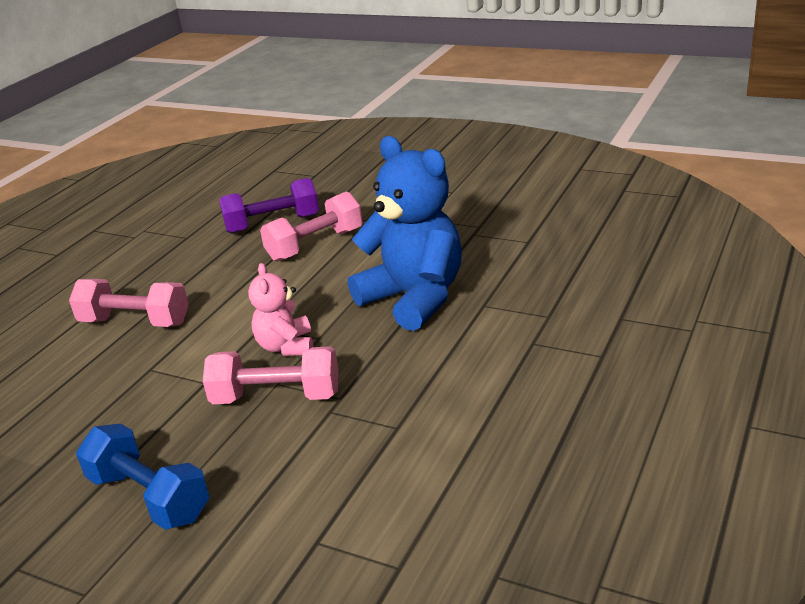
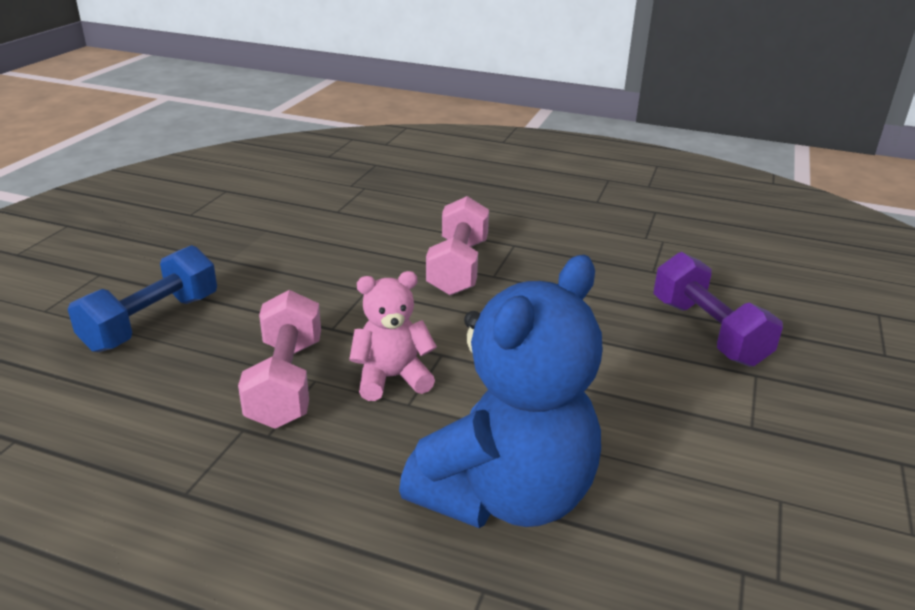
camera: 80 degrees right, 0 degrees up
(315, 245) = (655, 377): pink dumbbell -> none

